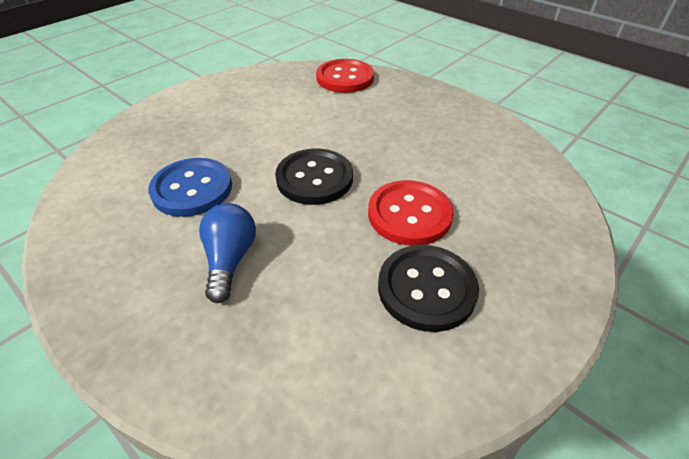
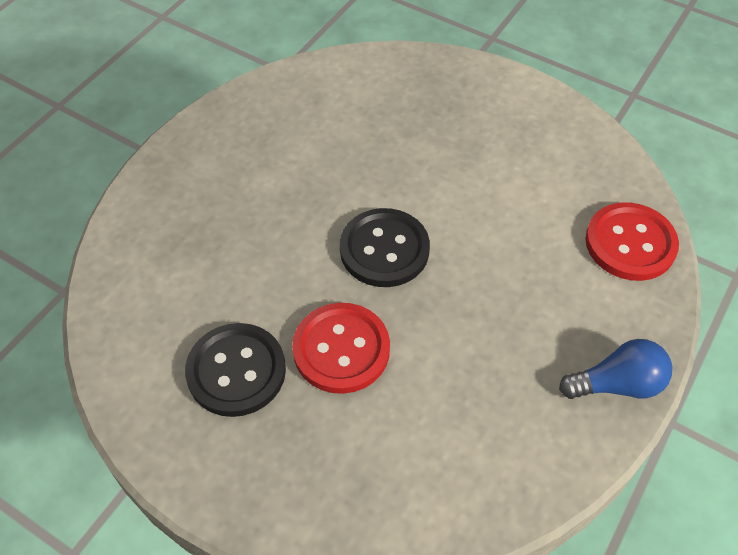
camera: 80 degrees right, 10 degrees up
(192, 189) = (344, 150): blue button -> none
(230, 259) = (254, 207): blue light bulb -> blue light bulb (617, 384)

